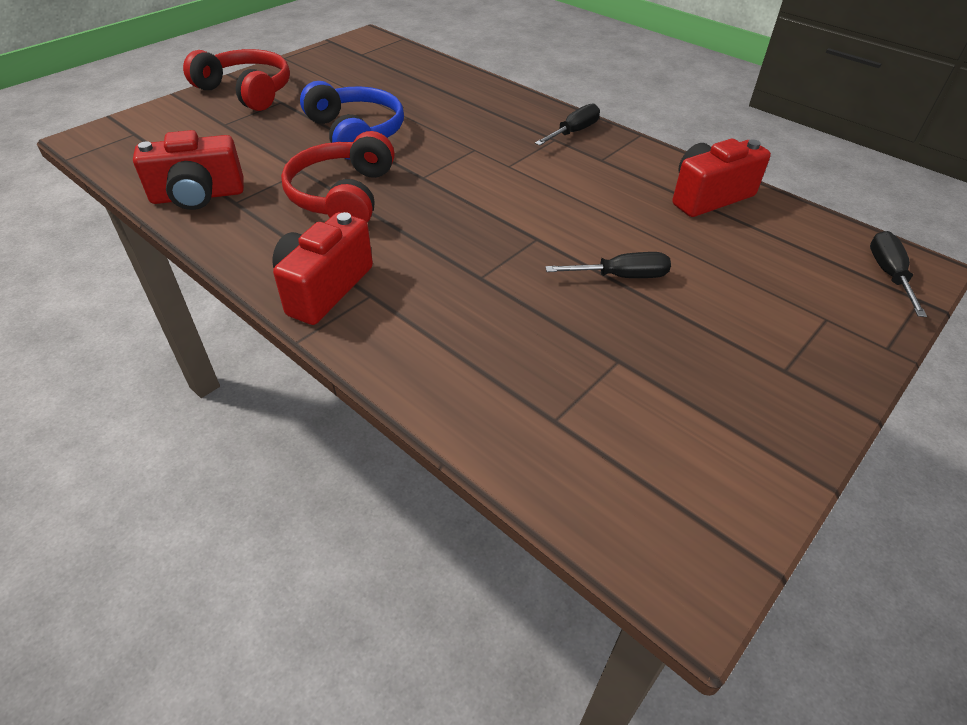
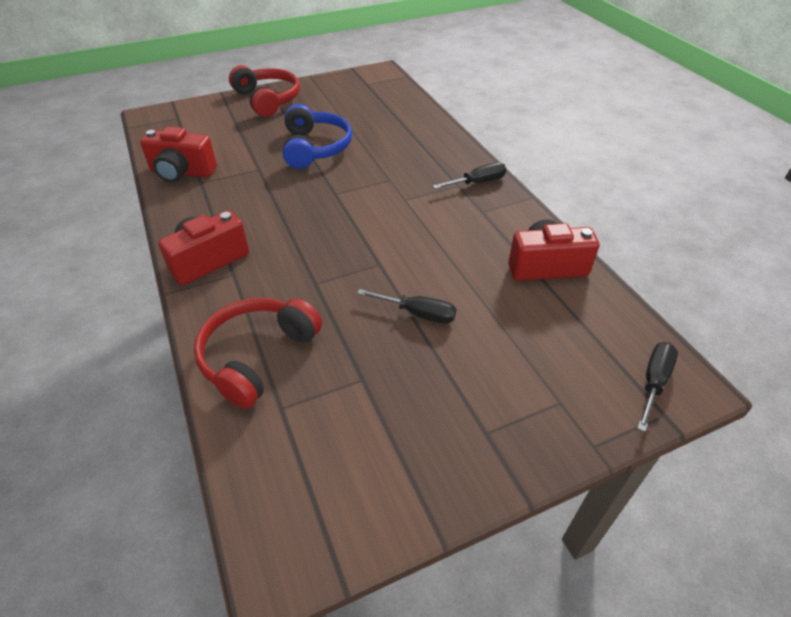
camera: 25 degrees right, 0 degrees up
(343, 196) = (271, 195): red headphones -> red headphones (257, 356)

